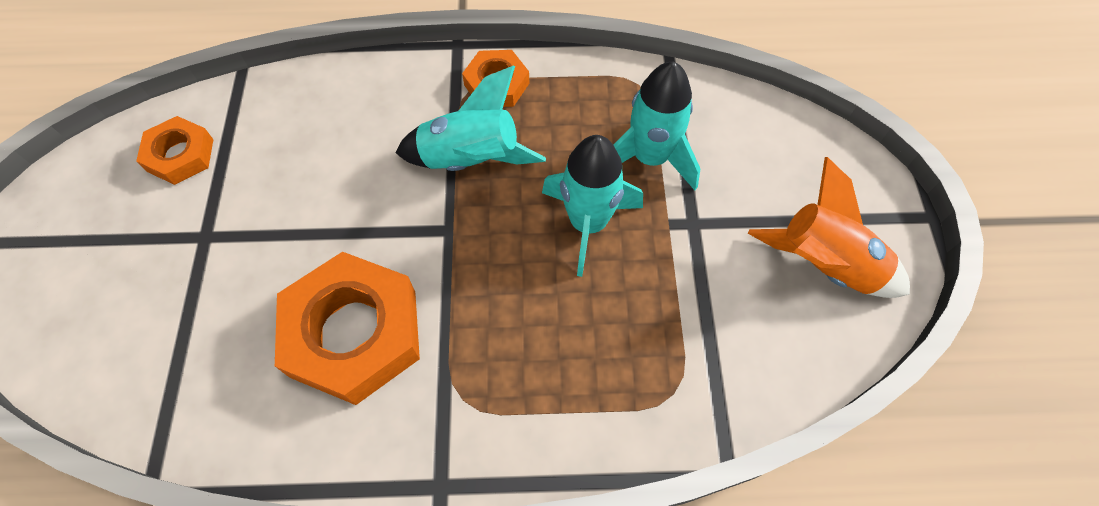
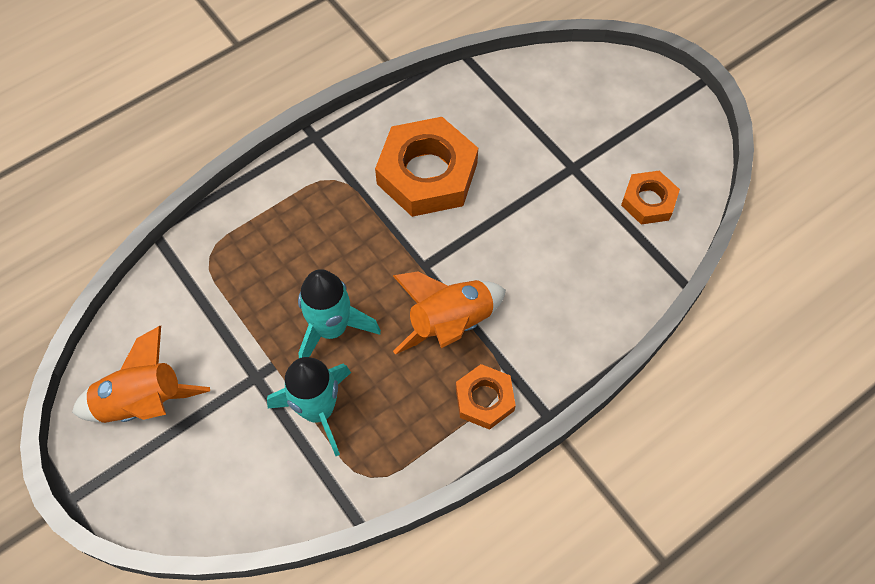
camera: 145 degrees right, 0 degrees up
(471, 160) = (450, 323): turquoise rocket -> orange rocket

